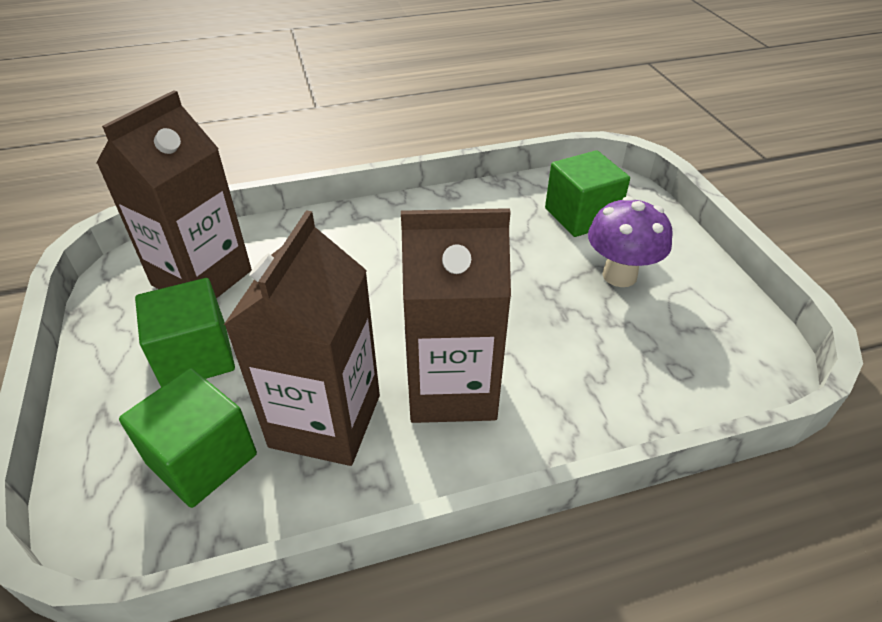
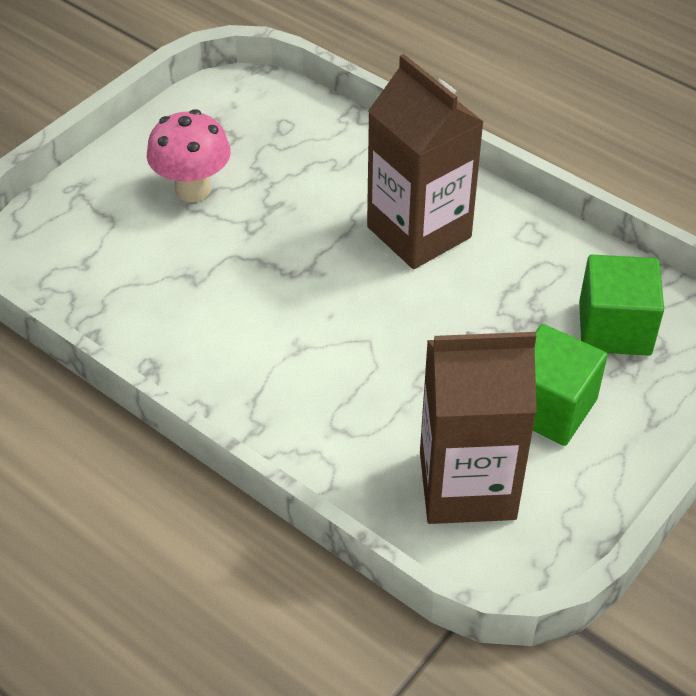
camera: 125 degrees left, 5 degrees up
(325, 421) = (517, 283): brown carton -> none
(581, 216) = (112, 246): green cube -> none
(619, 275) = (193, 189): purple mushroom -> pink mushroom

